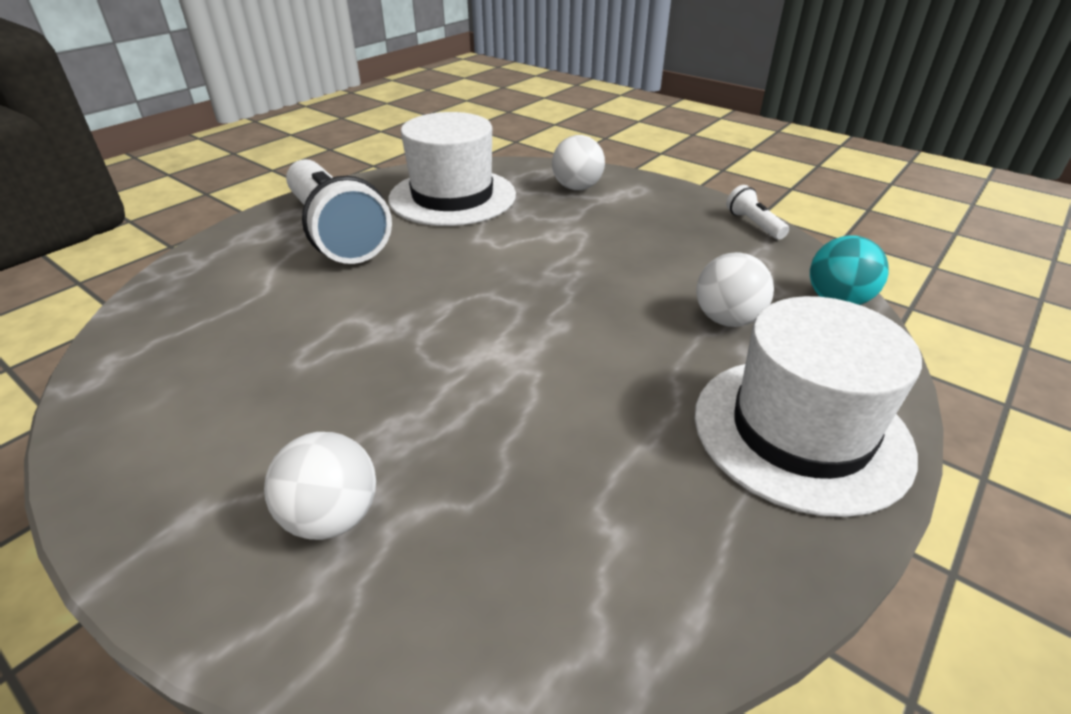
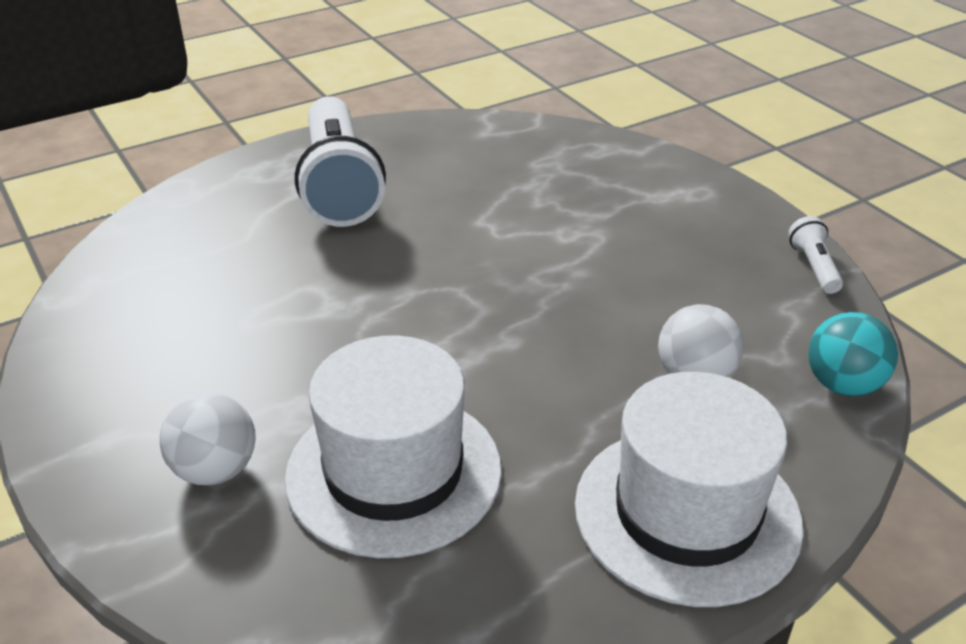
camera: 20 degrees right, 0 degrees up
(452, 197) = (480, 162): white hat -> white hat (393, 472)
(577, 188) = (629, 176): white ball -> none

